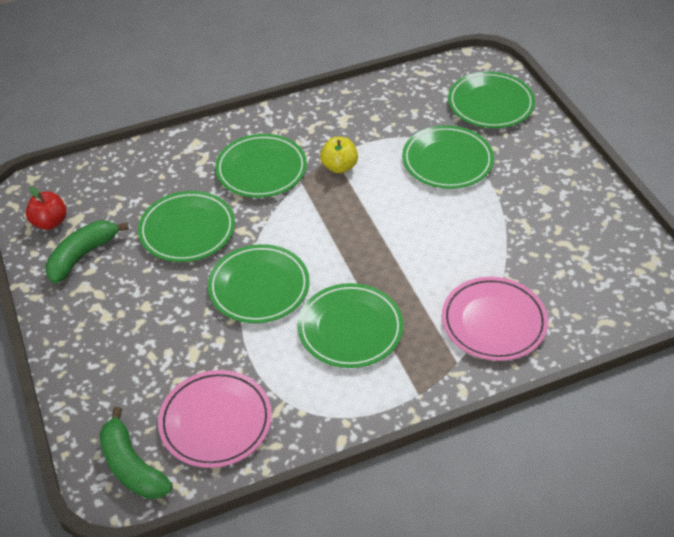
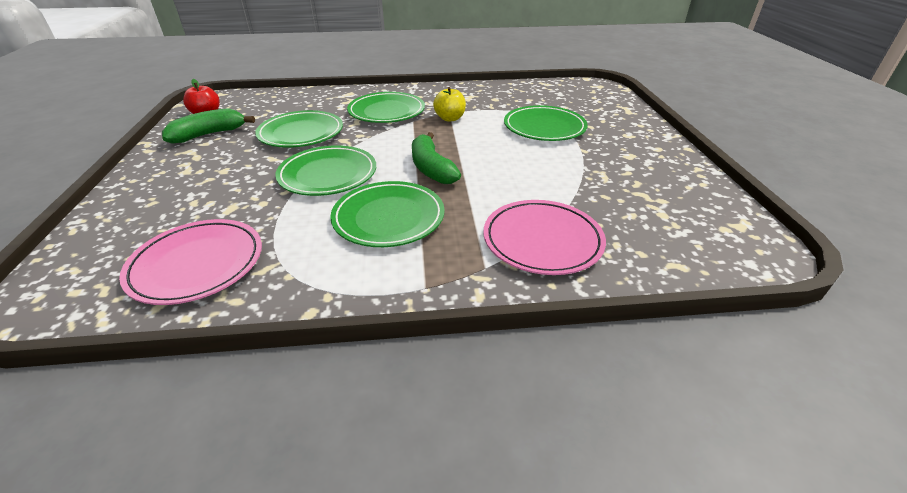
camera: 15 degrees right, 10 degrees down
(132, 466) = (79, 284): green banana -> green banana (431, 168)
(490, 104) = (596, 104): green plate -> none

